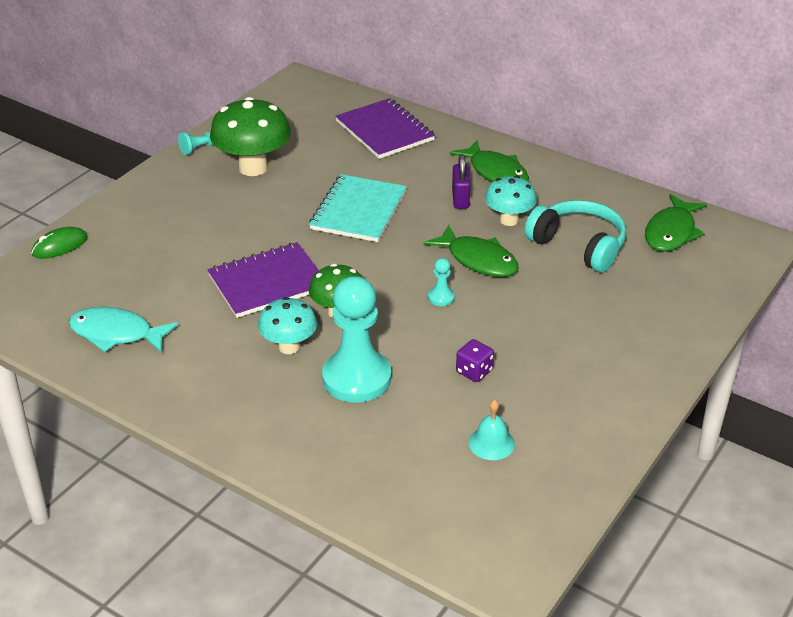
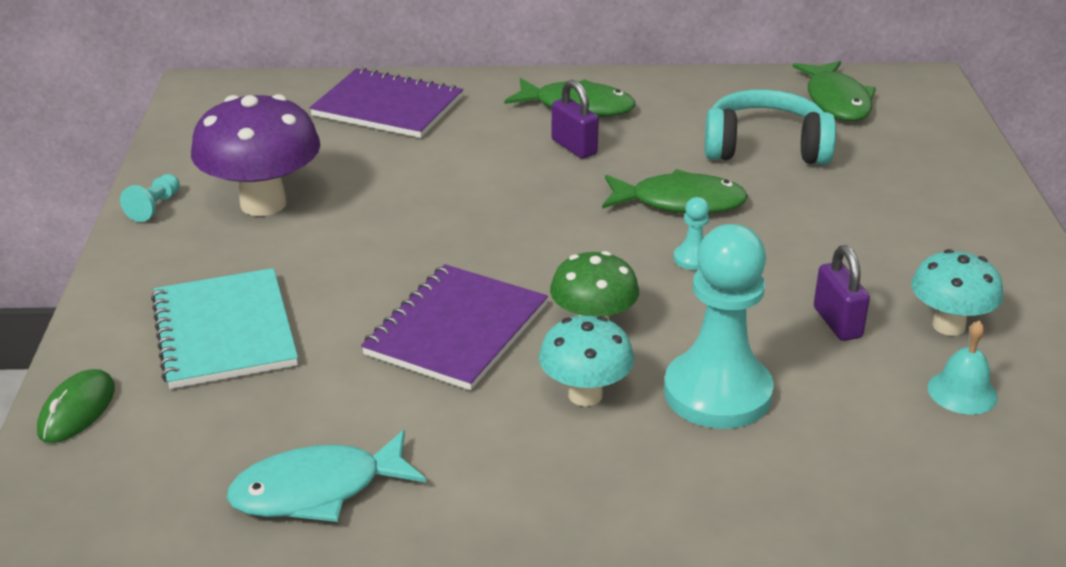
camera: 35 degrees left, 5 degrees down
(253, 168) = (263, 204): green mushroom -> purple mushroom
(358, 210) = (468, 203): turquoise notebook -> turquoise notebook (224, 331)
(474, 371) = (837, 322): purple dice -> purple padlock
(509, 220) = (657, 149): turquoise mushroom -> turquoise mushroom (948, 326)

